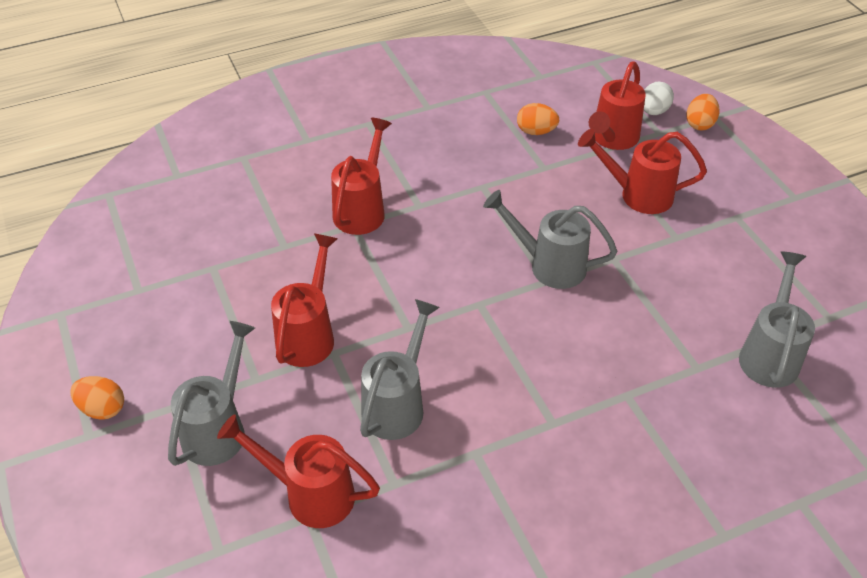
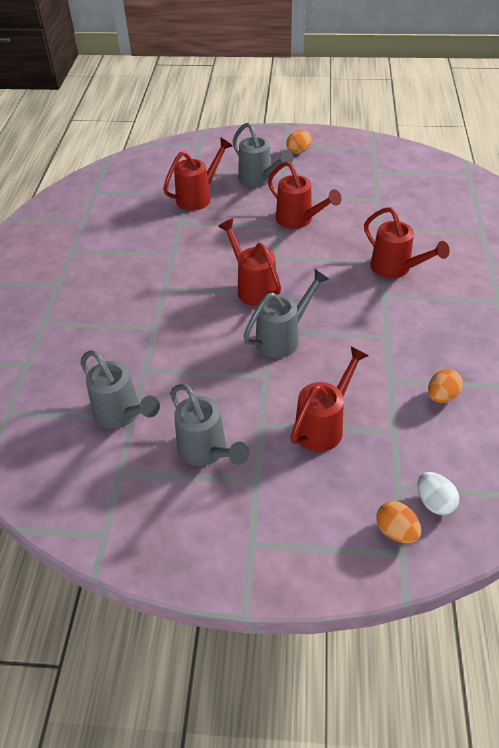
camera: 120 degrees right, 0 degrees up
(397, 404) = (225, 237): grey watering can -> grey watering can (206, 451)
(612, 139) = (406, 445): red watering can -> red watering can (253, 288)

